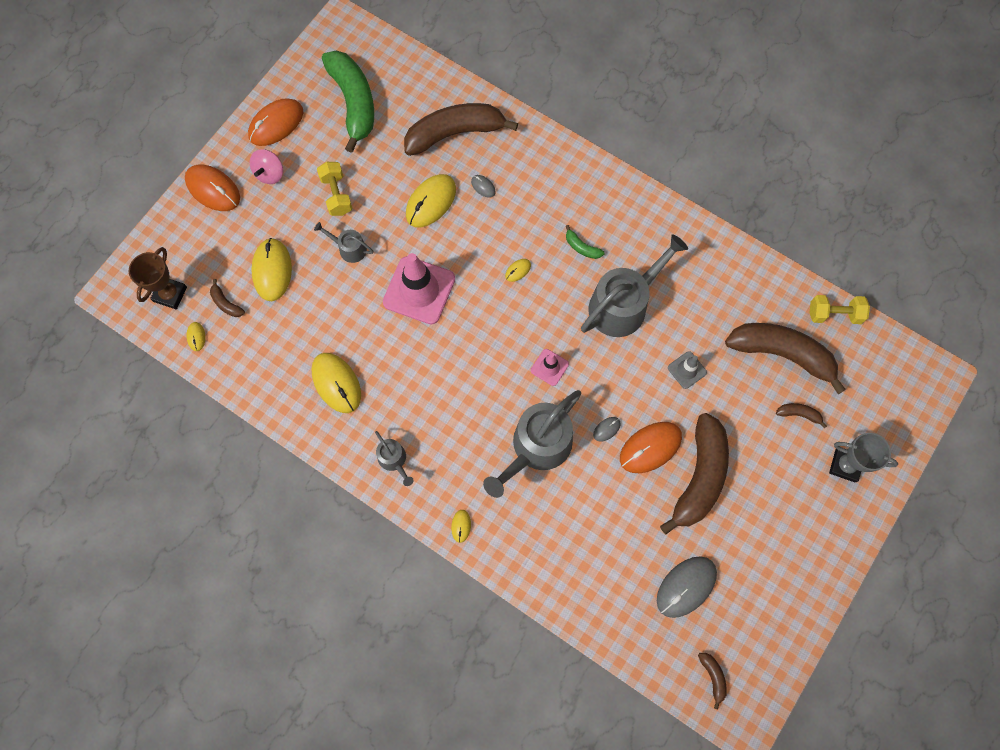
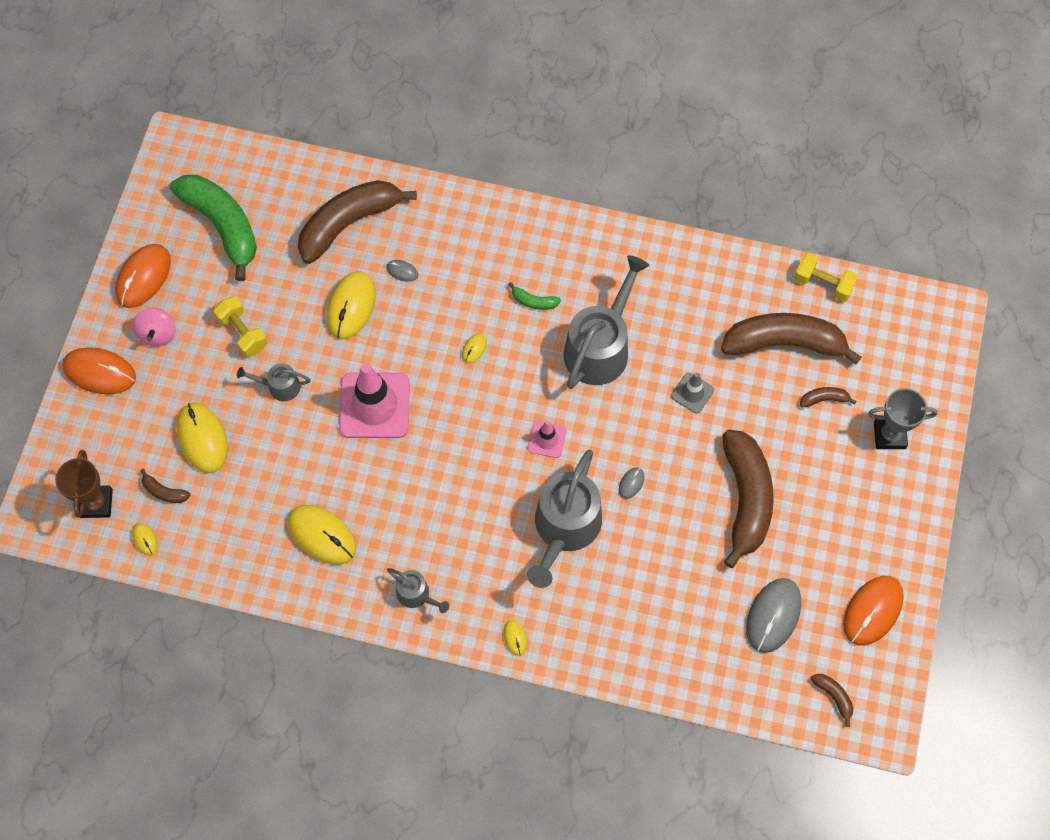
camera: 20 degrees left, 5 degrees down
(650, 448) = (684, 486): orange mouse -> orange mouse (872, 611)
(834, 314) = (823, 284): yellow dumbbell -> yellow dumbbell turned 45 degrees clockwise

